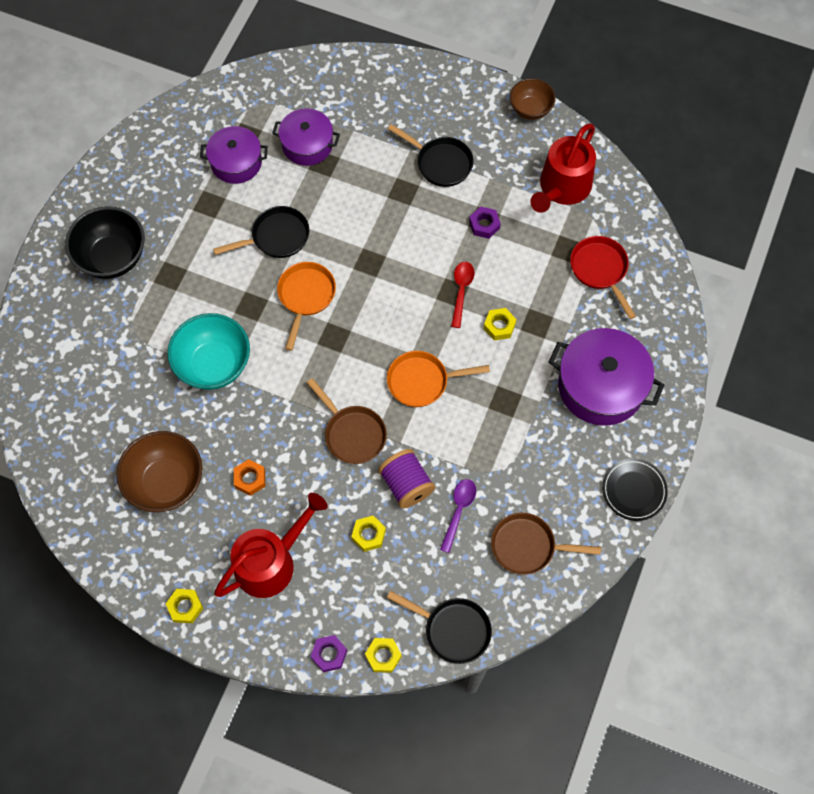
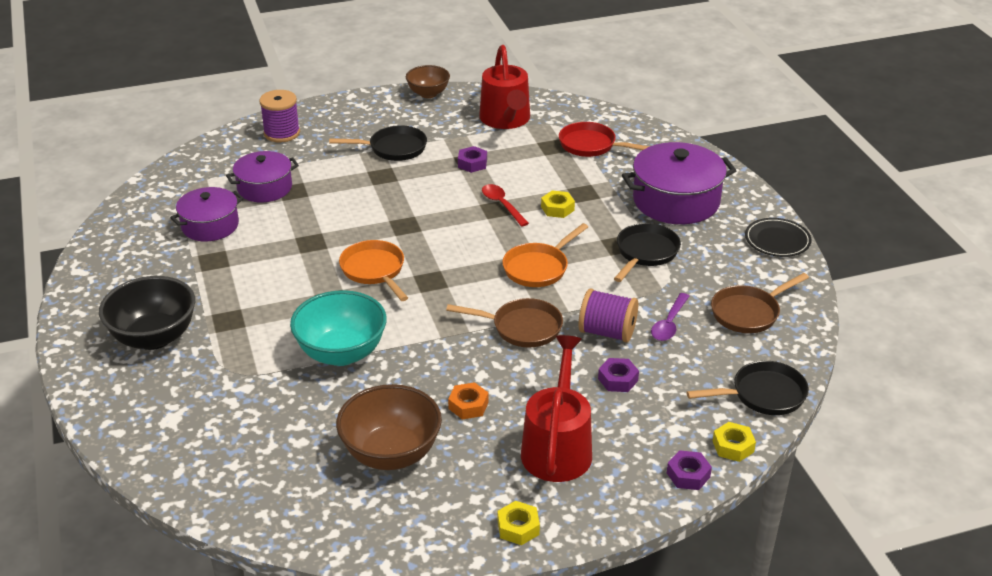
camera: 40 degrees left, 30 degrees down
(276, 237) = (303, 250): black pan -> black pan (645, 253)
(368, 535) = (618, 379): yellow nut -> purple nut
(373, 84) = (282, 133): none -> purple spool
(458, 511) = (669, 323): purple spoon -> purple spoon turned 135 degrees counterclockwise

